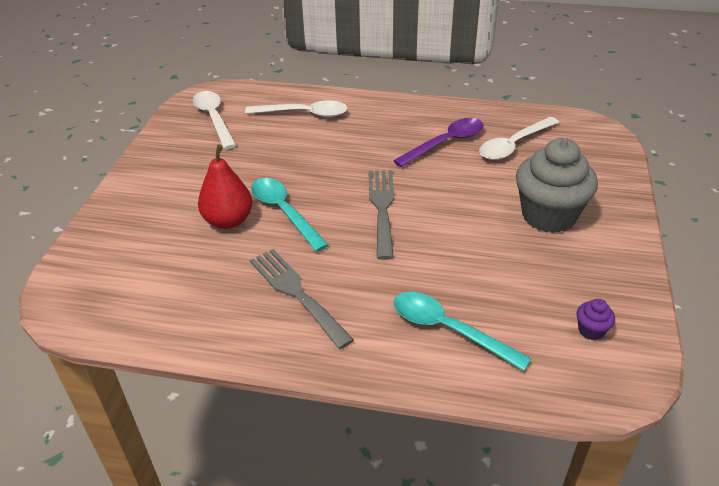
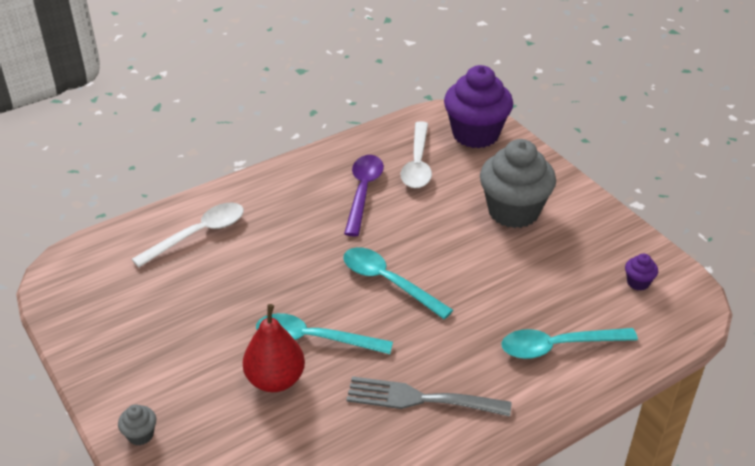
camera: 45 degrees left, 0 degrees up
(120, 202) = (140, 435): none -> grey cupcake
(214, 119) = (110, 291): white spoon -> none
(382, 208) = (388, 282): grey fork -> turquoise spoon
(592, 148) = (475, 134): none -> purple cupcake

